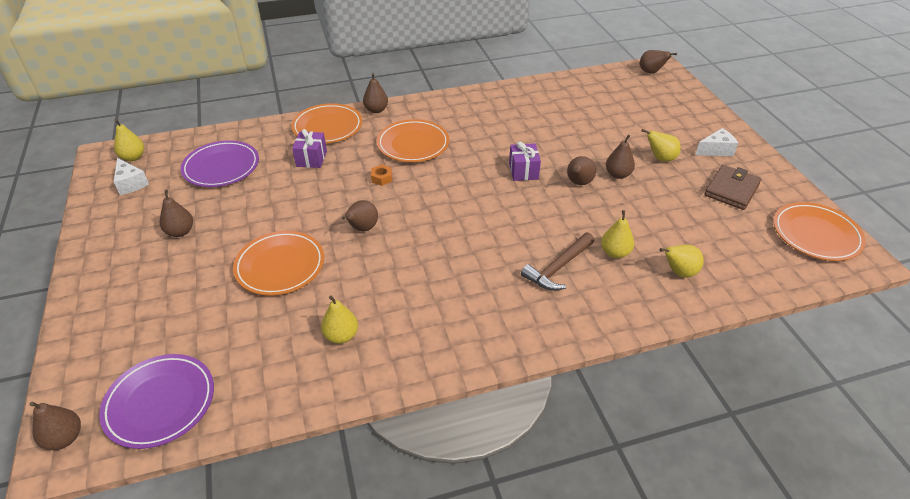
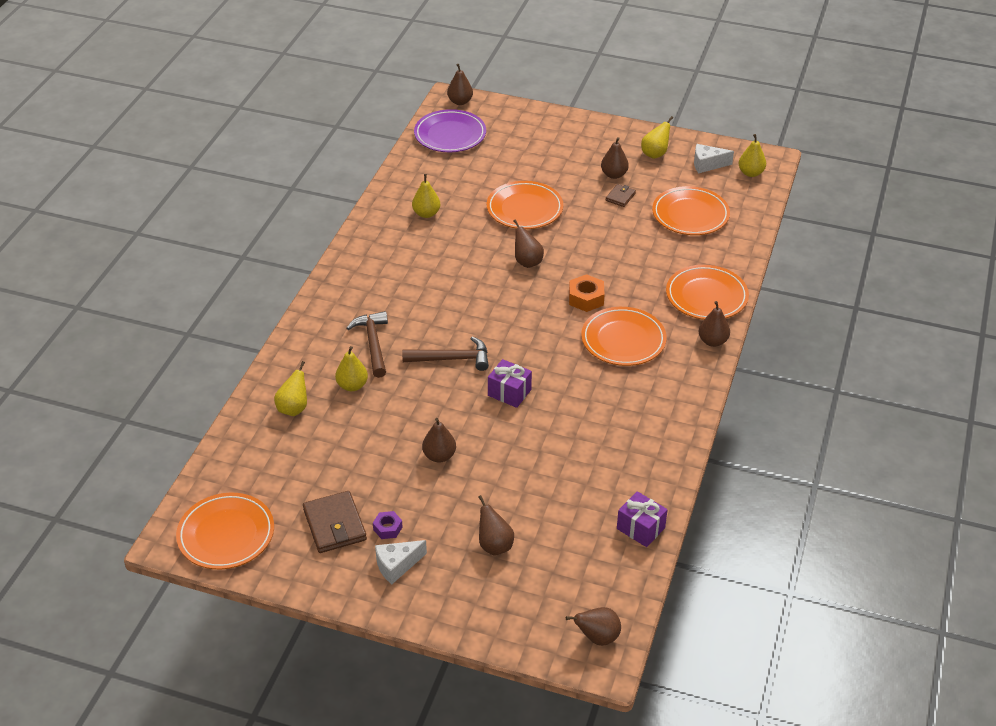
camera: 125 degrees right, 0 degrees up
(218, 214) = (620, 197): none -> brown wallet
(221, 167) = (690, 215): purple plate -> orange plate
(311, 159) = (657, 268): purple gift -> purple gift (640, 528)
(382, 178) = (586, 298): orange nut -> orange nut, size x1.59
(523, 214) = (452, 359): none -> brown hammer
(578, 183) = (455, 419): brown pear -> brown pear (494, 545)
(660, 158) = (430, 507): yellow pear -> yellow pear (655, 154)
(699, 167) = (387, 528): none -> purple nut
(716, 150) = (397, 566): white cheese -> white cheese turned 45 degrees clockwise

